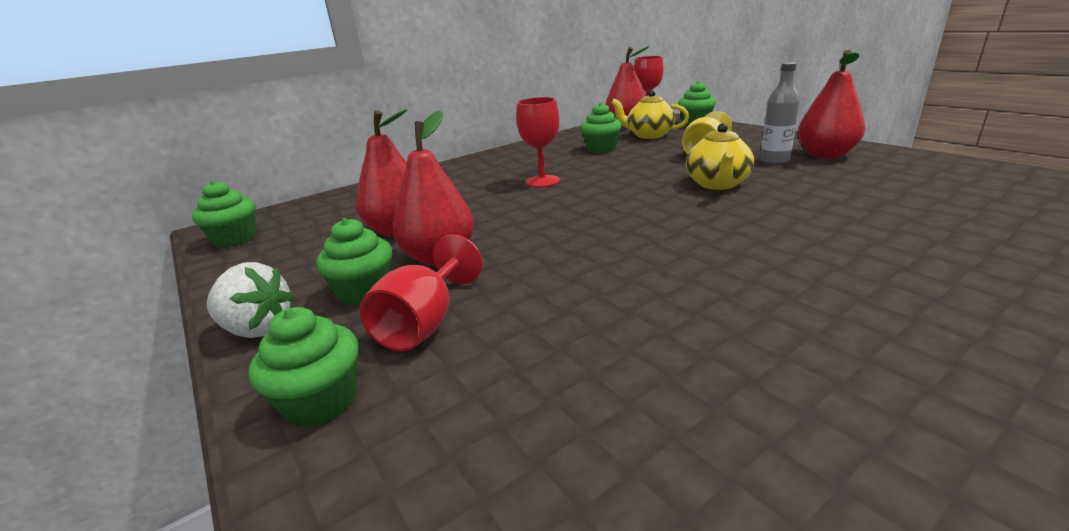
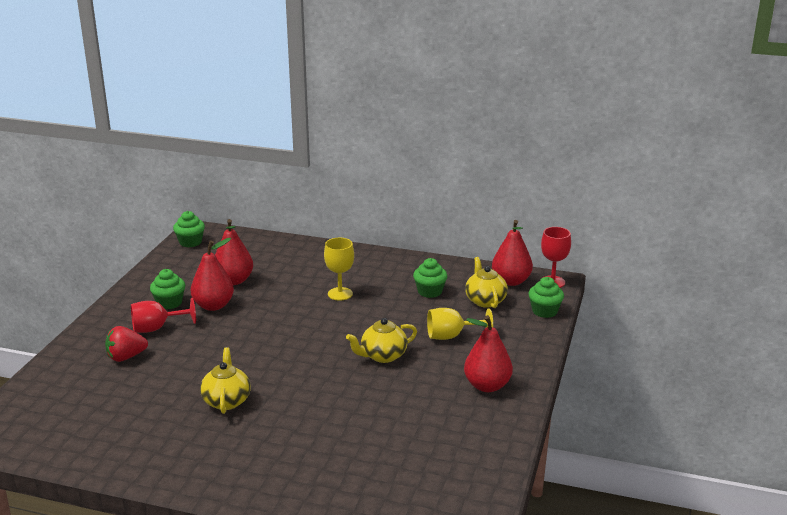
camera: 50 degrees right, 0 degrees up
(257, 329) = (128, 295): white strawberry -> none
(321, 401) = (100, 331): green cupcake -> none
(481, 391) = (126, 357): none -> red strawberry
(542, 181) = (340, 294): red goblet -> yellow goblet
(768, 306) = (226, 400): none -> yellow teapot
(774, 160) = (455, 367): grey bottle -> none

